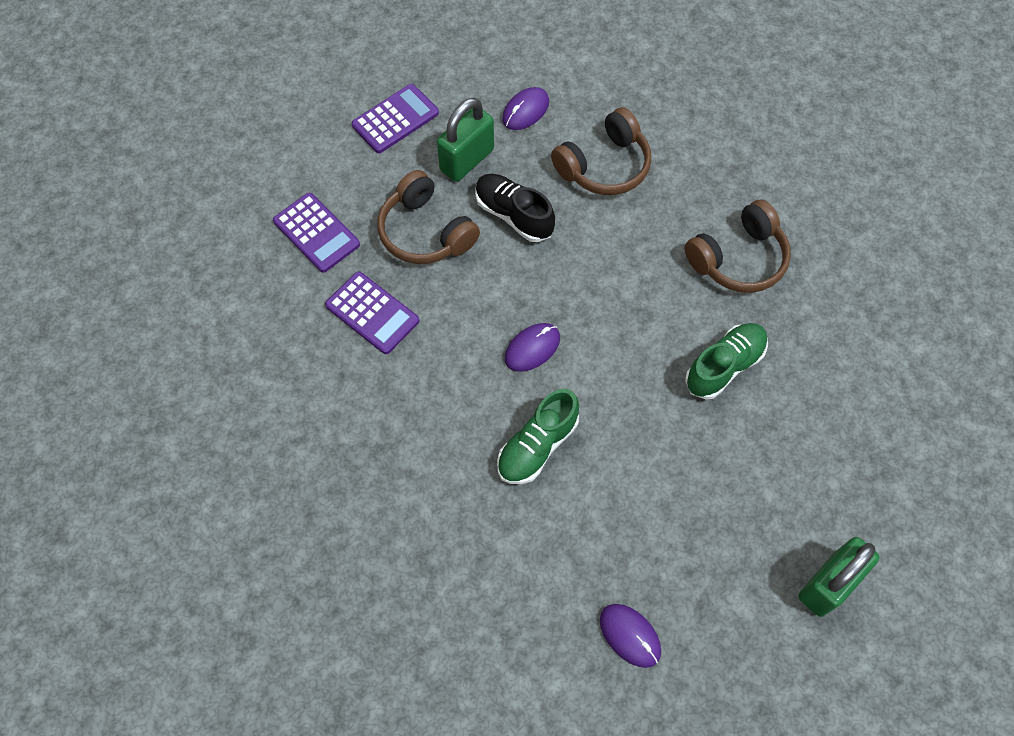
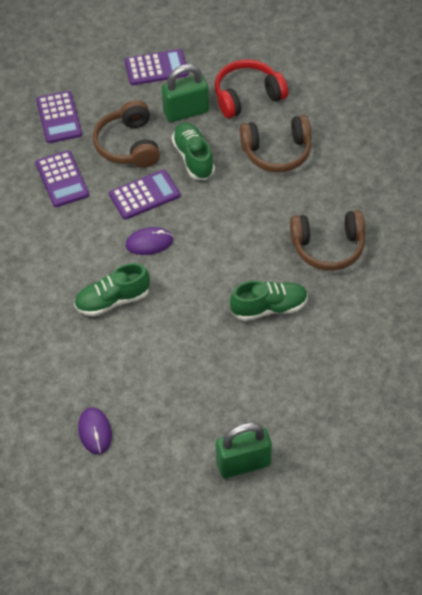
camera: 30 degrees right, 10 degrees down
(486, 289) = (144, 195): none -> purple calculator
(513, 215) = (193, 158): black shoe -> green shoe
(525, 111) = (247, 96): purple mouse -> red headphones

